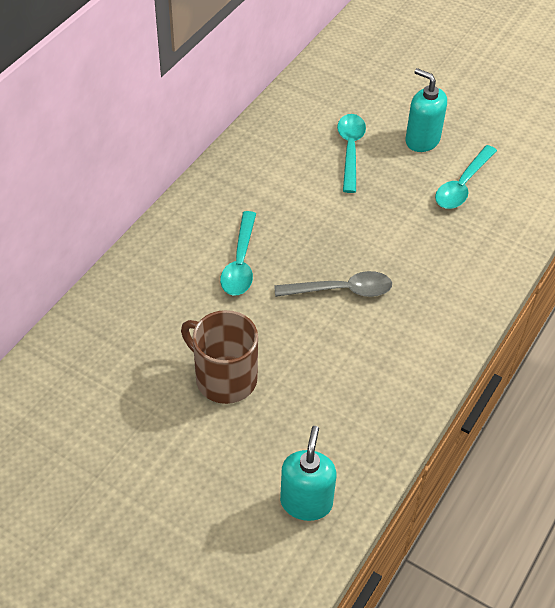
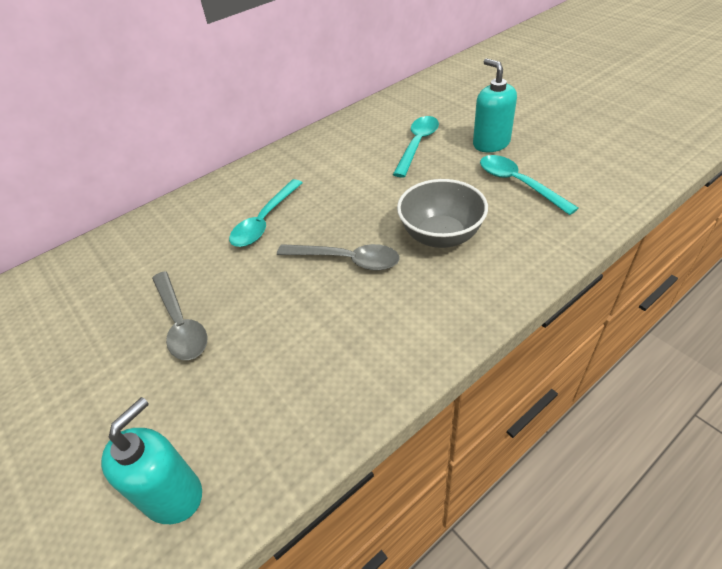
camera: 25 degrees right, 5 degrees down
(224, 378) = (181, 324): brown mug -> grey spoon
(414, 252) = (440, 235): none -> grey bowl
(462, 185) = (518, 184): turquoise spoon -> turquoise spoon turned 90 degrees clockwise

